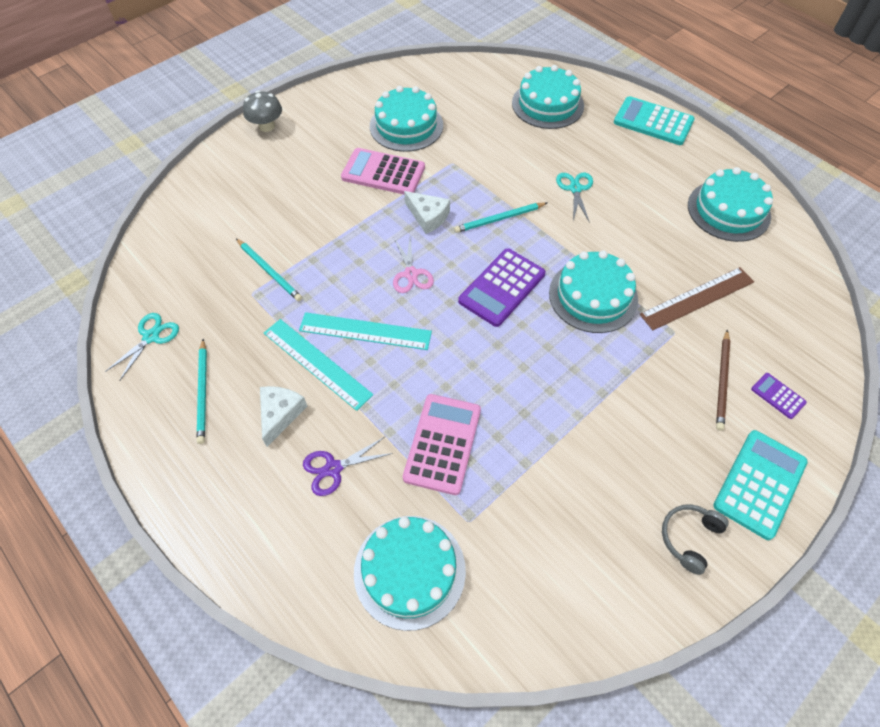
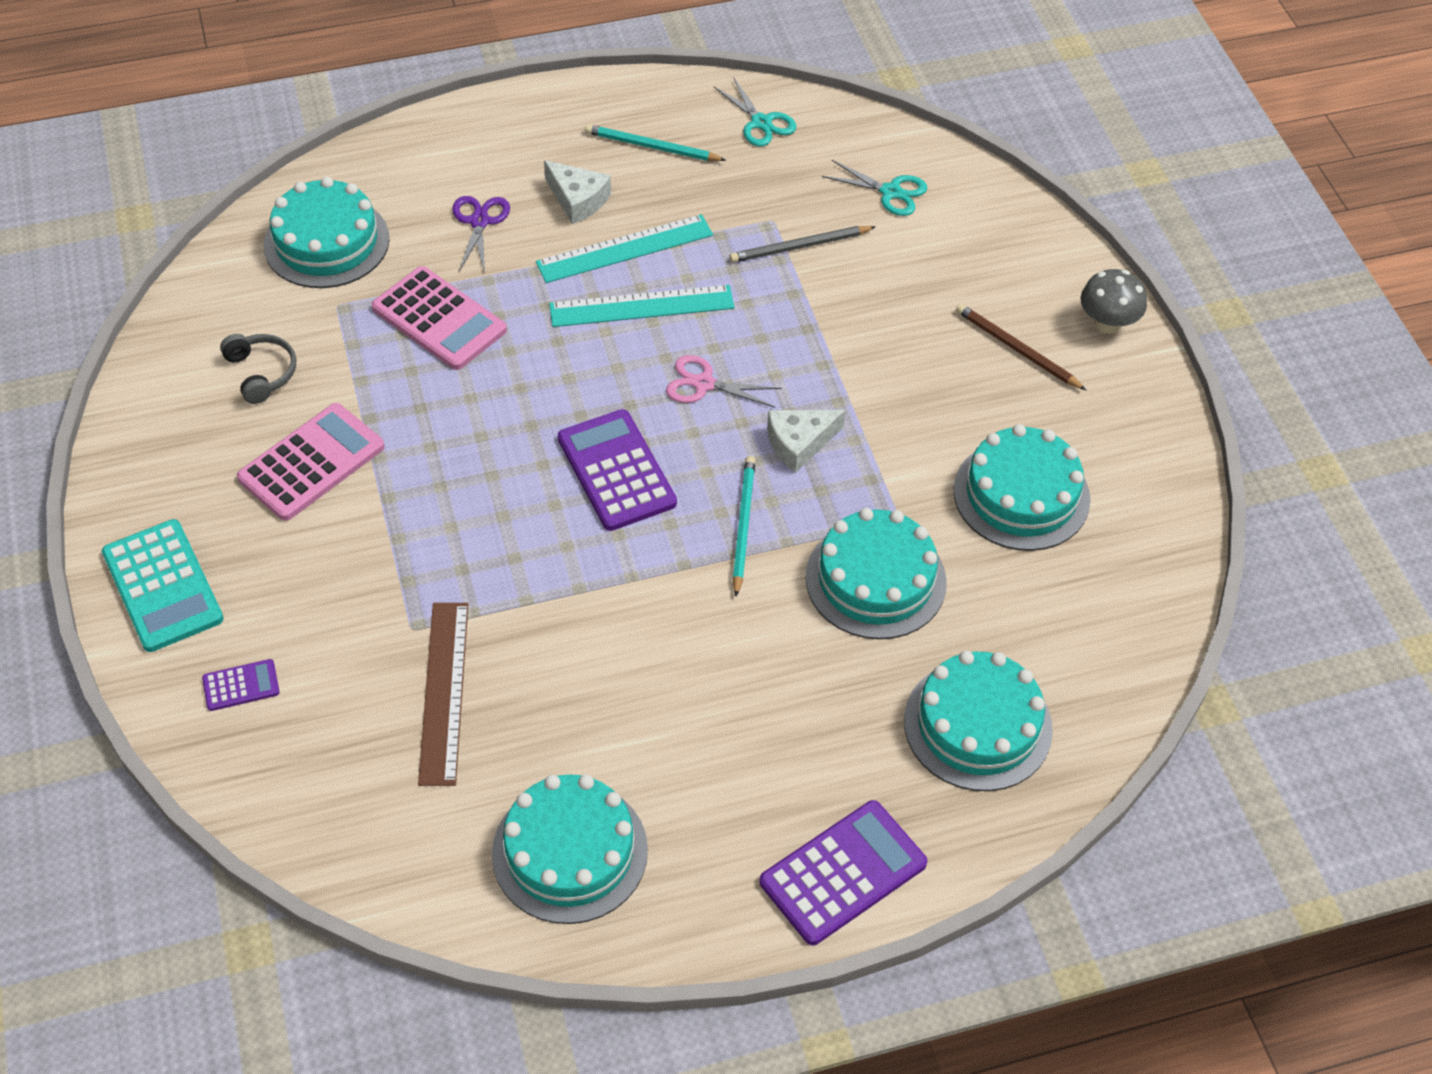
camera: 115 degrees right, 5 degrees down
(269, 271) = (799, 247): turquoise pencil -> grey pencil
(365, 331) = (641, 306): turquoise ruler -> turquoise ruler turned 45 degrees clockwise
(383, 173) = (923, 425): pink calculator -> pink calculator (312, 463)
(575, 188) = (747, 656): turquoise scissors -> turquoise scissors (891, 192)
(593, 296) = (533, 567): turquoise cake -> turquoise cake (875, 579)
(653, 122) = (843, 873): turquoise calculator -> purple calculator
(689, 538) = (167, 481): grey headphones -> grey headphones (261, 373)
(722, 381) = (306, 636): brown pencil -> brown pencil (1017, 349)

